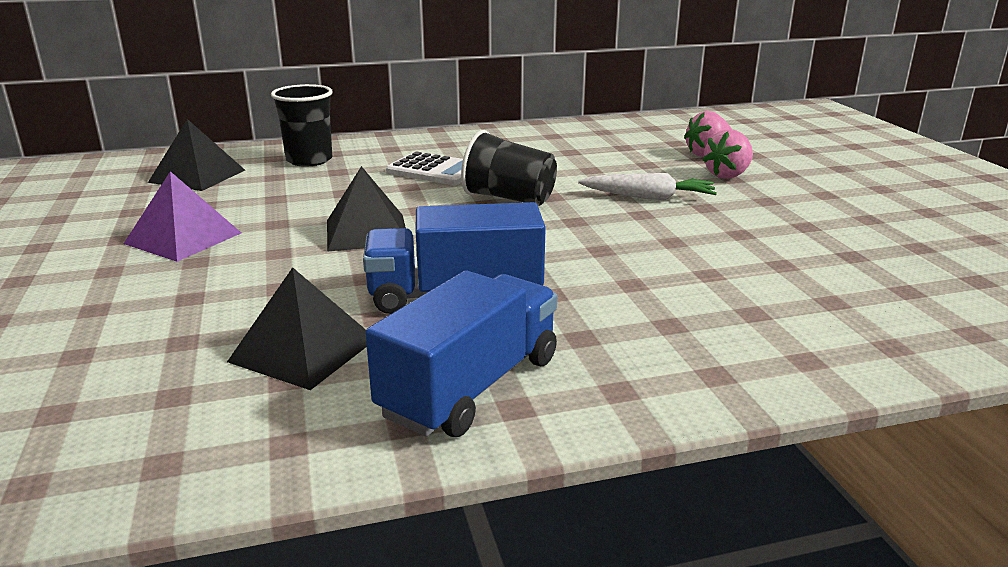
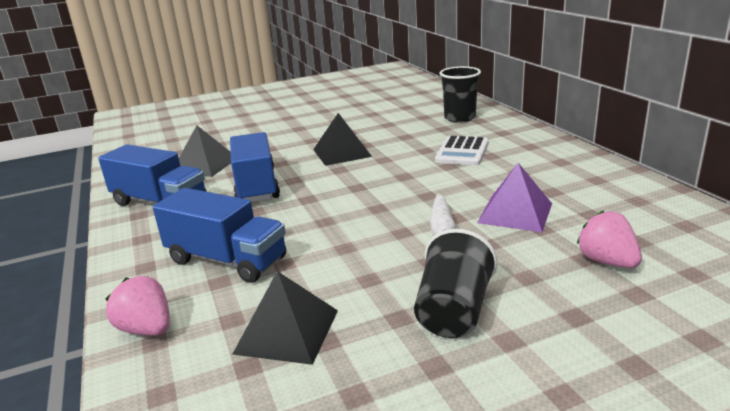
camera: 85 degrees right, 0 degrees up
(183, 238) = (326, 120): purple pyramid -> purple pyramid (515, 213)
(197, 176) = (415, 102): black pyramid -> black pyramid (287, 331)
(509, 198) = (415, 181): black cup -> black cup (453, 311)
(699, 310) = (227, 260): none -> blue truck
(728, 175) = (536, 274): pink strawberry -> pink strawberry (147, 329)

